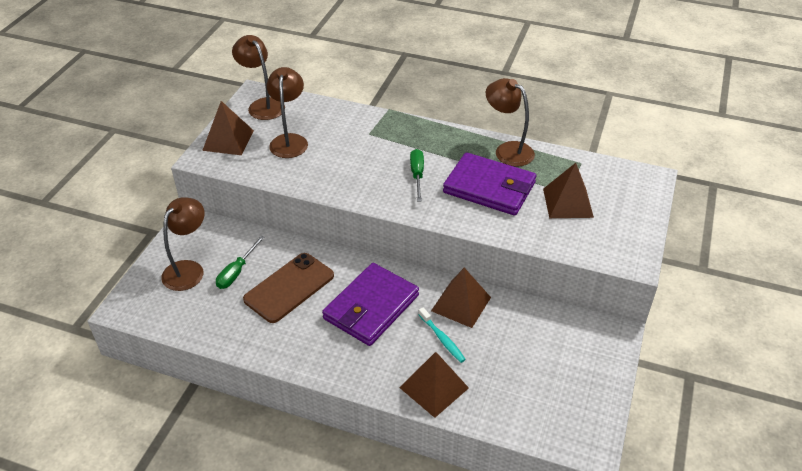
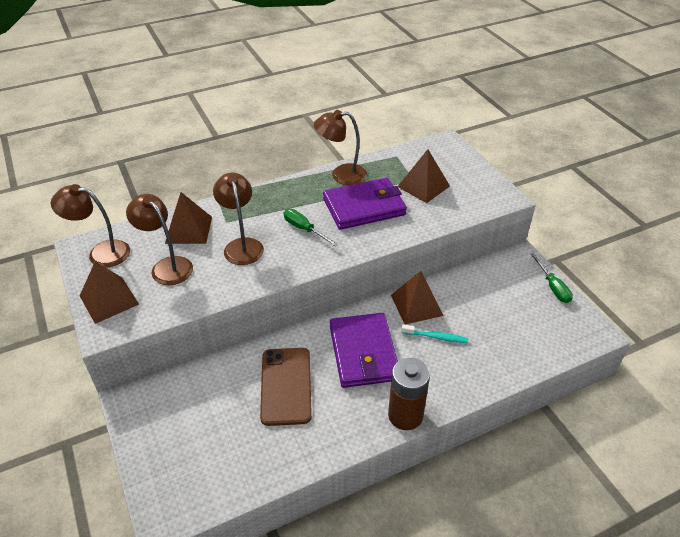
camera: 45 degrees left, 0 degrees up
(188, 269) = (181, 437): brown lamp -> brown lamp (242, 245)
(236, 272) = (227, 407): green screwdriver -> green screwdriver (552, 287)
(340, 373) = (405, 415): none -> brown battery
(434, 387) = (473, 373): brown pyramid -> brown pyramid (188, 230)

